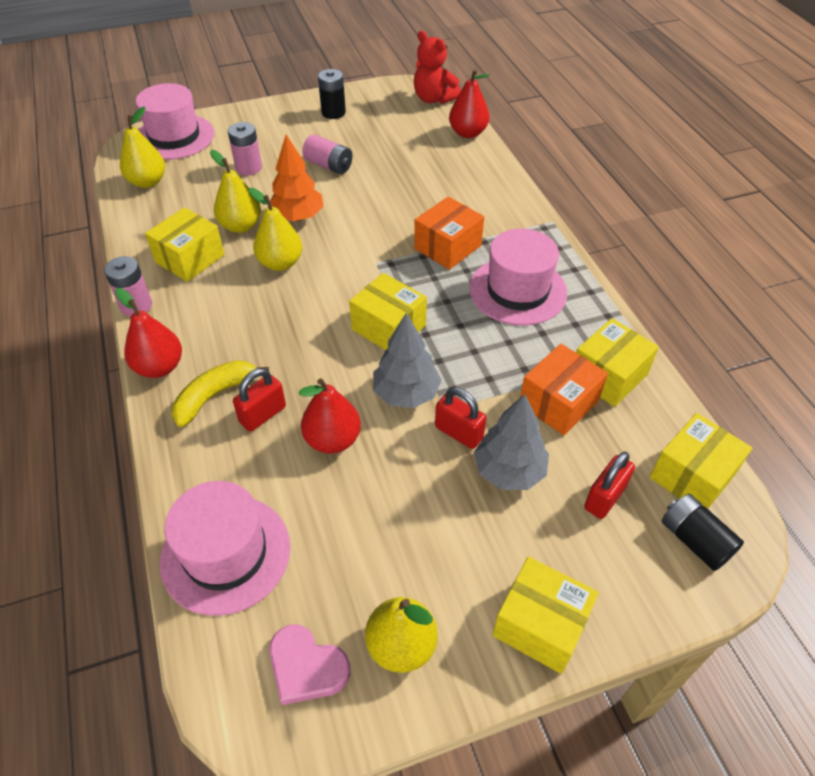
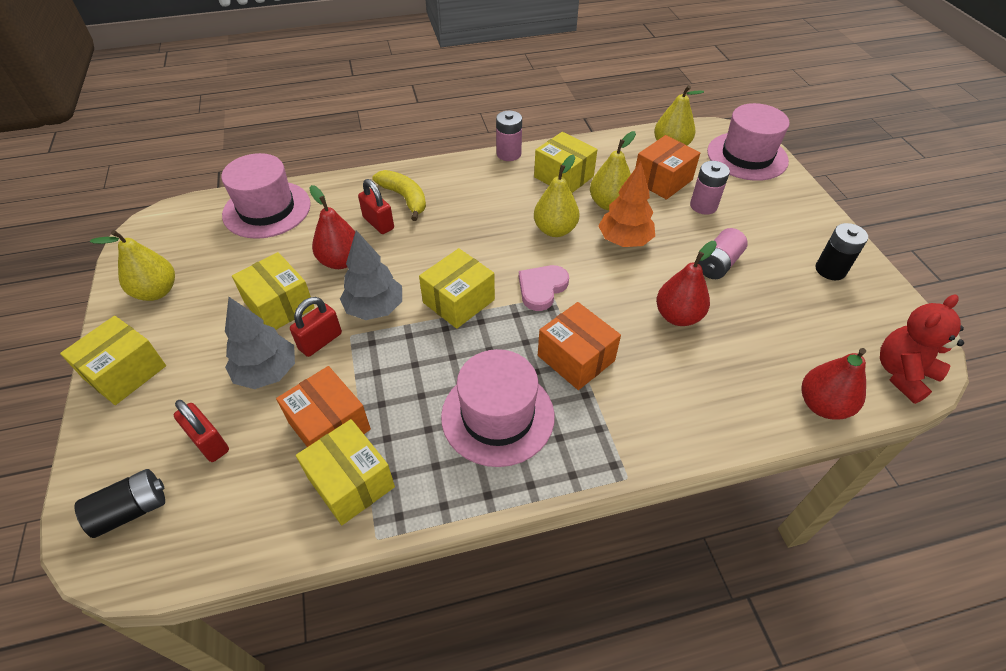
camera: 95 degrees right, 0 degrees up
(159, 367) = (440, 170): red pear -> red pear (678, 316)
(206, 190) = (662, 180): none -> orange box
(306, 667) = (169, 246): pink heart -> pink heart (541, 288)
(692, 476) = (197, 532): yellow box -> yellow box (279, 305)

